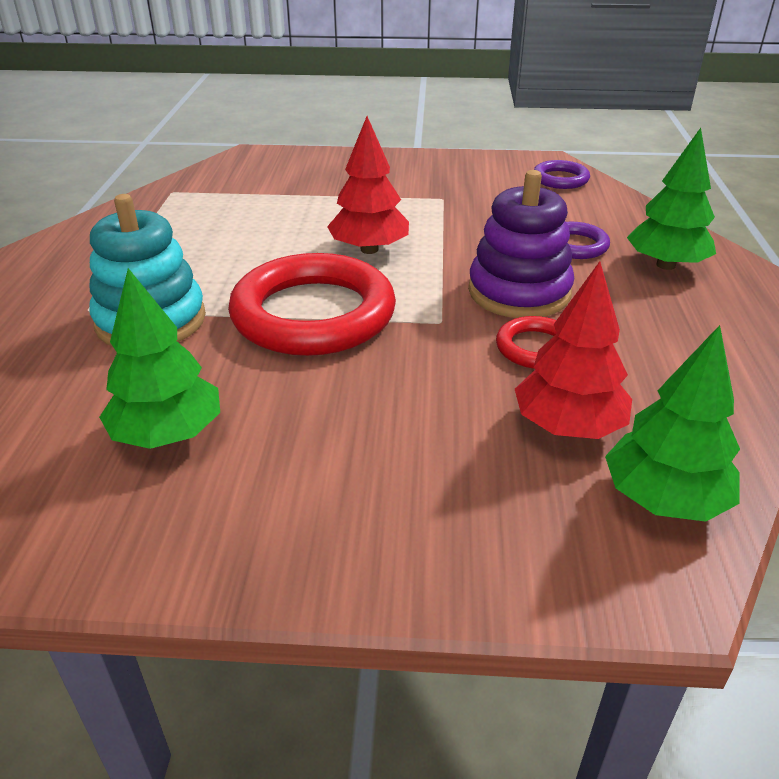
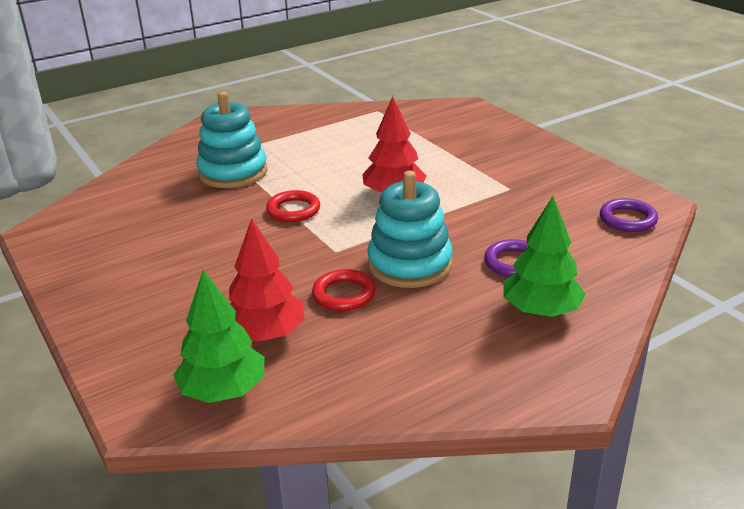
camera: 55 degrees right, 5 degrees down
(168, 434) = (144, 222): green tree -> none
(313, 314) = (293, 210): red ring -> red ring, size x0.47
(519, 292) = (409, 264): purple stacking toy -> turquoise stacking toy

